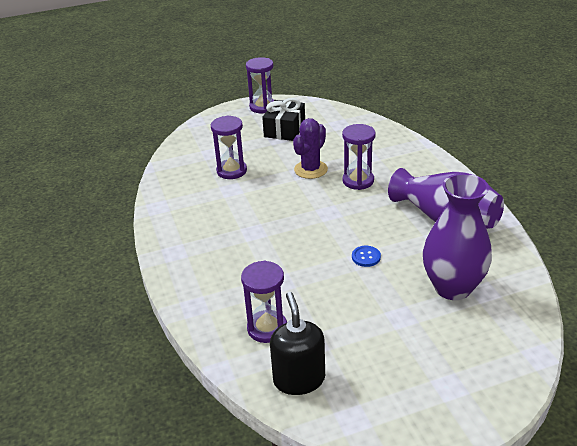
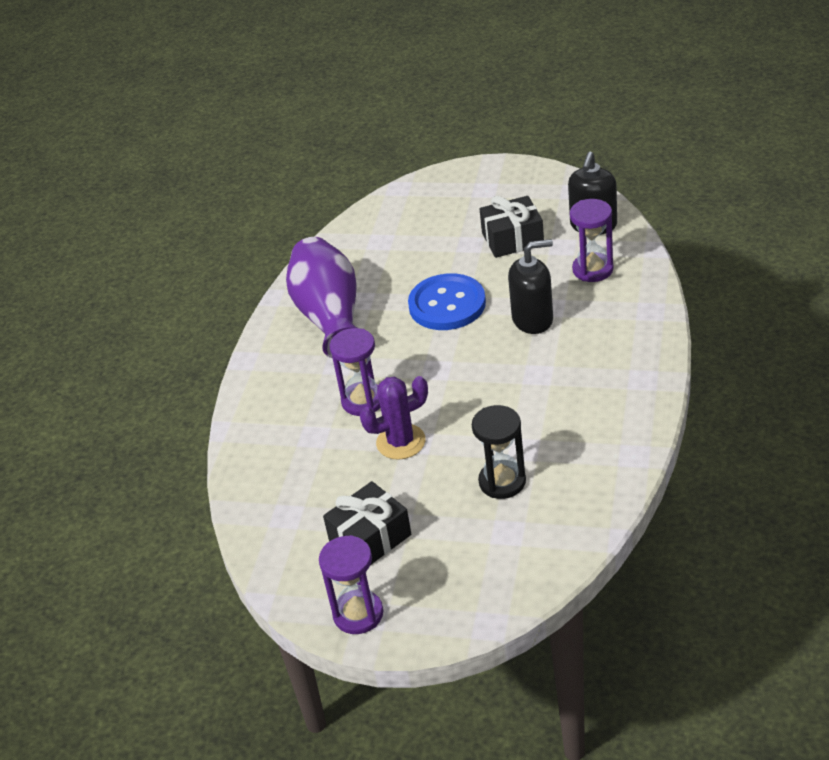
camera: 145 degrees left, 5 degrees up
(231, 171) = (502, 482): purple hourglass -> black hourglass
(287, 268) = (533, 319): none -> black soap dispenser
(366, 257) = (447, 304): blue button -> blue button, size x2.37
(366, 335) = (512, 239): none -> black gift
(452, 287) = (401, 252): purple vase -> none

